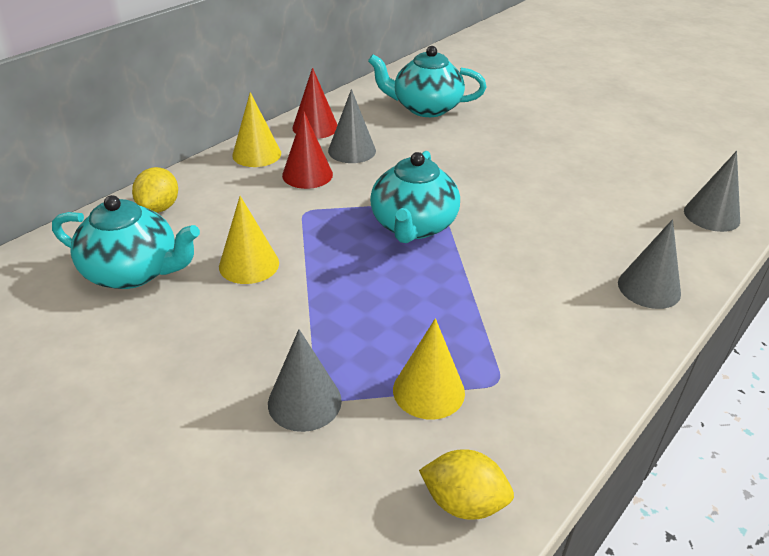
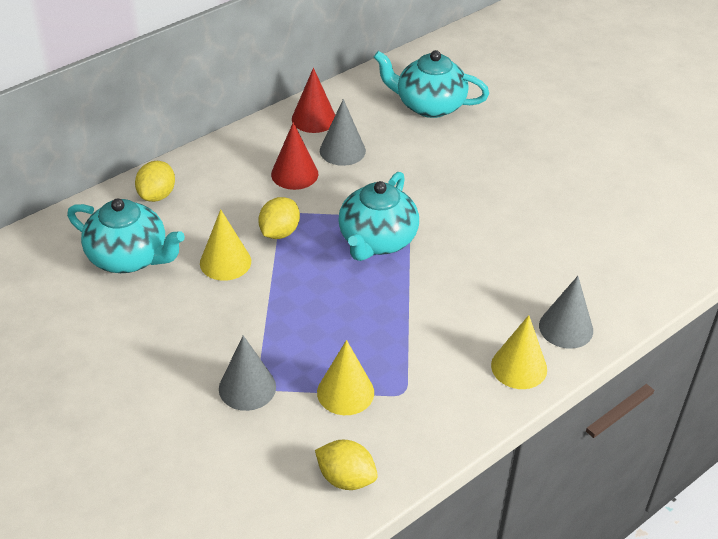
camera: 10 degrees right, 5 degrees up
(256, 154) = (252, 145): yellow cone -> yellow cone (519, 367)
(304, 229) = (279, 232): none -> yellow lemon
(711, 215) = (662, 262): grey cone -> none

